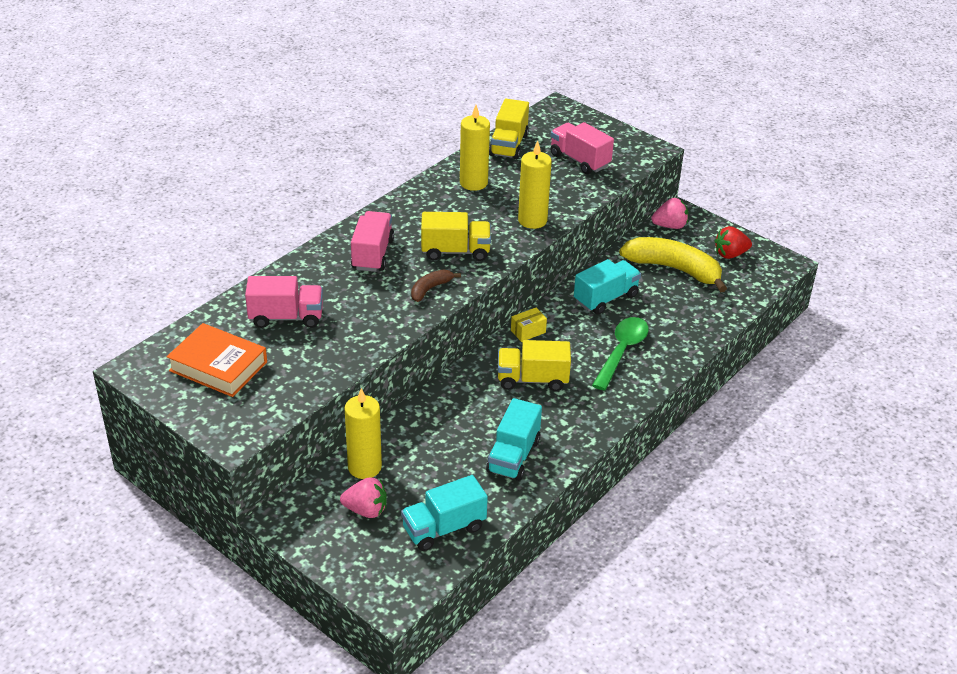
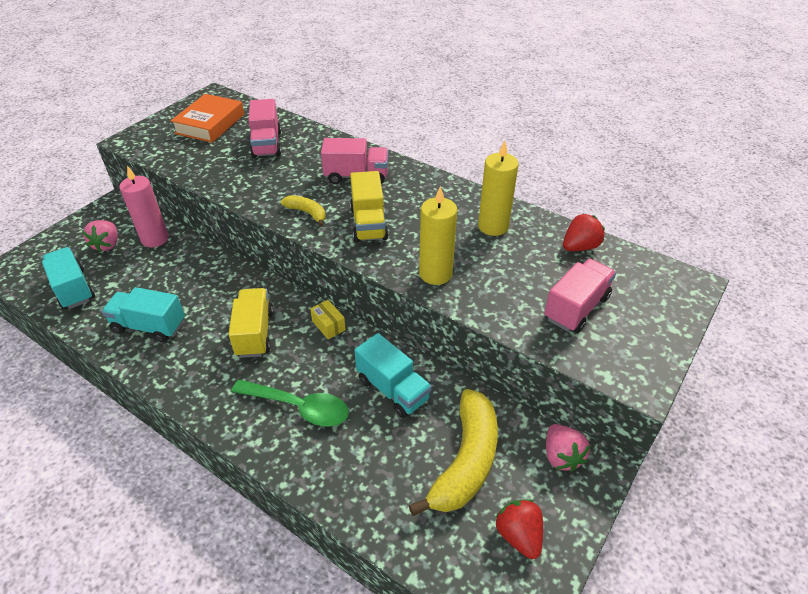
camera: 85 degrees right, 5 degrees up
(364, 467) = (155, 239): yellow candle -> pink candle
(430, 289) = (307, 213): brown banana -> yellow banana
(509, 145) = (579, 247): yellow truck -> red strawberry

